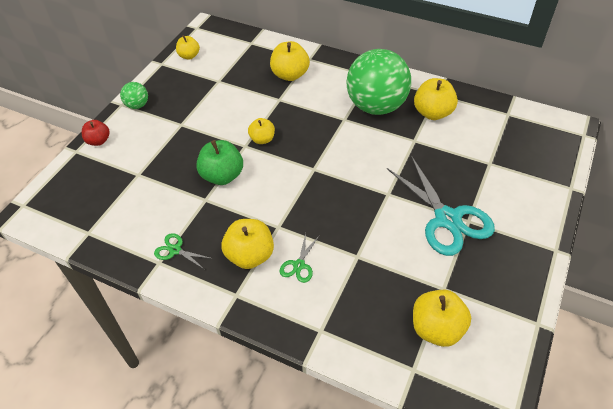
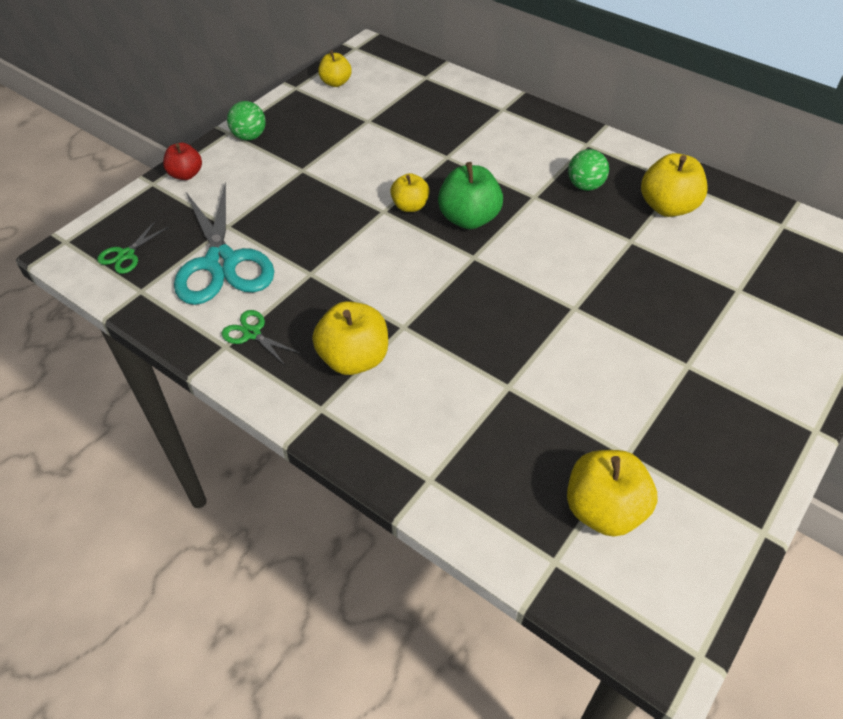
camera: 10 degrees right, 0 degrees up
(222, 176) = (342, 246): green apple -> green apple (469, 218)
(290, 75) = (470, 126): yellow apple -> none
(299, 265) = (420, 384): green scissors -> green scissors (126, 255)
(376, 106) = (585, 186): green ball -> green ball, size x0.43
(447, 219) = (655, 358): turquoise scissors -> turquoise scissors (221, 263)

